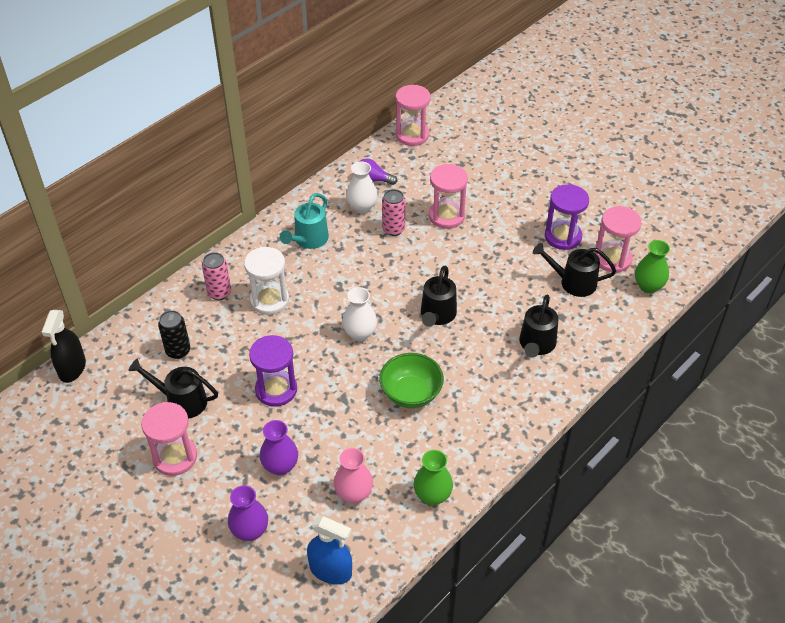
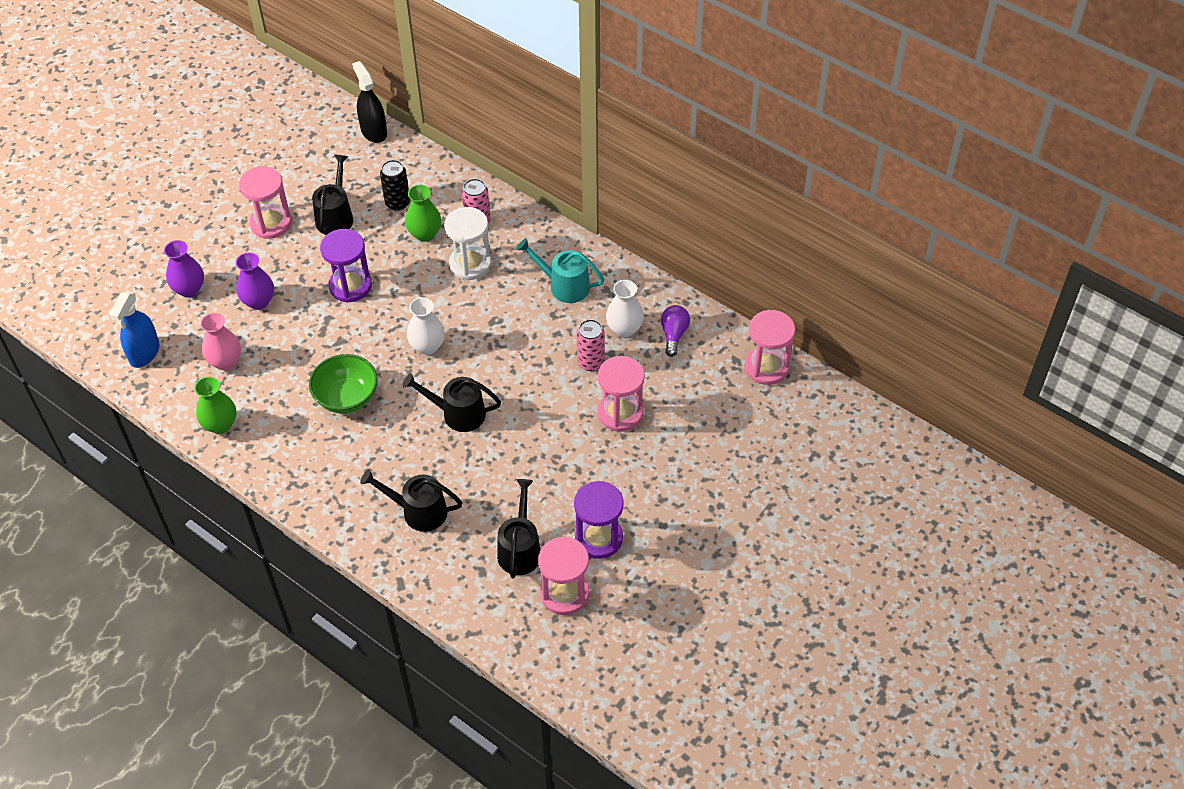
camera: 85 degrees right, 5 degrees up
(72, 368) = (374, 131): black spray bottle -> black spray bottle turned 60 degrees clockwise
(648, 286) = (520, 633): green vase -> green vase (425, 234)

